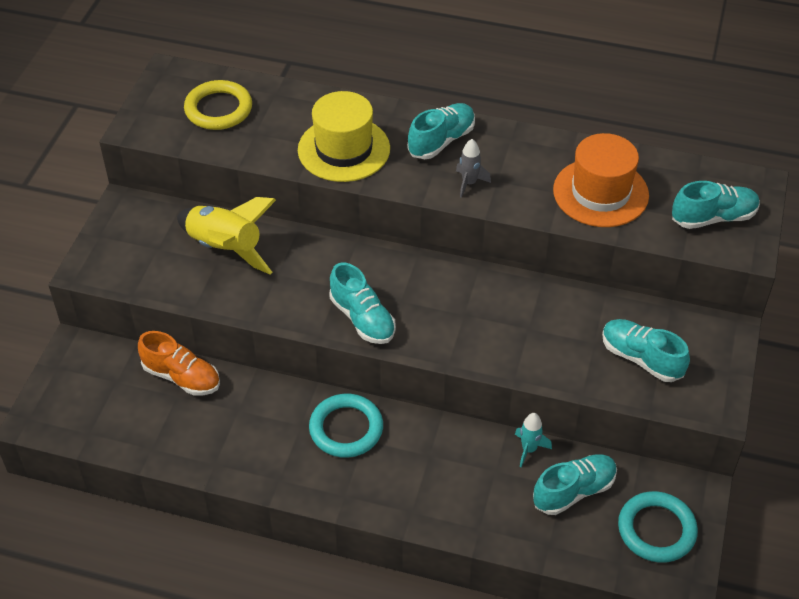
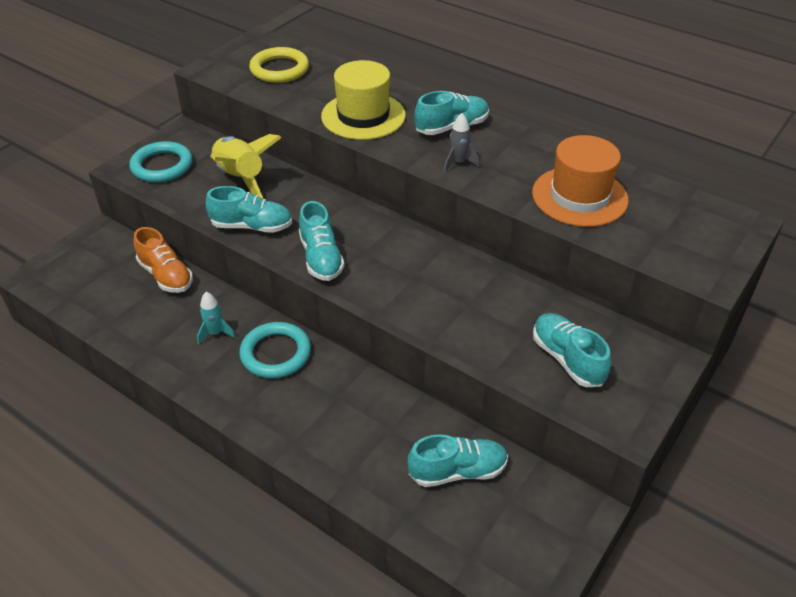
camera: 20 degrees right, 5 degrees down
(529, 449) = (432, 419): turquoise rocket -> turquoise rocket (215, 333)
(656, 530) = (525, 535): turquoise ring -> turquoise ring (162, 166)
(713, 217) = (685, 242): turquoise shoe -> turquoise shoe (252, 226)

